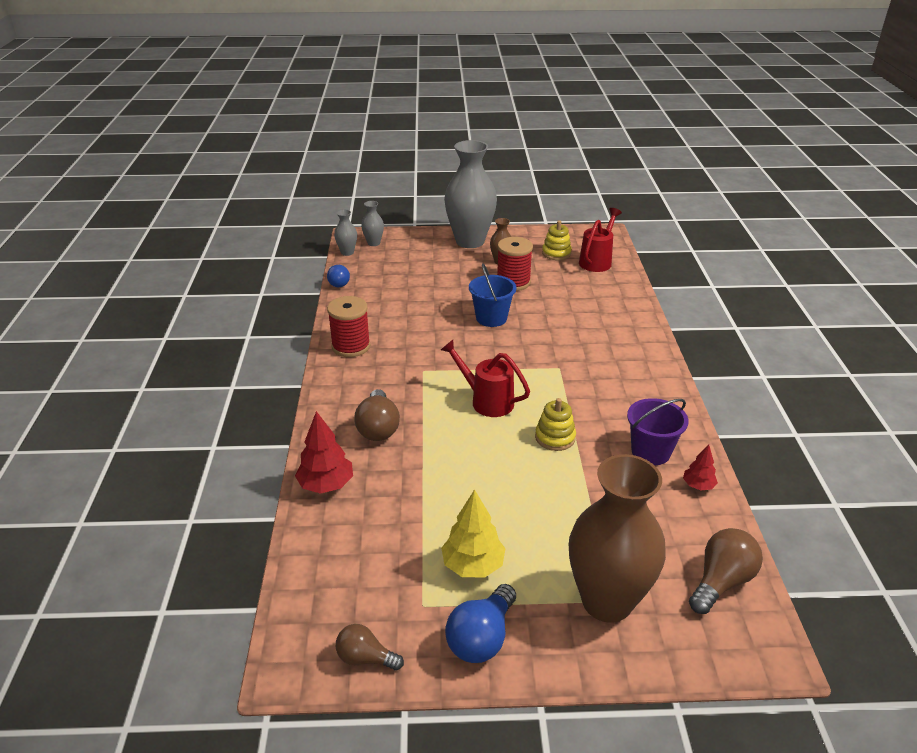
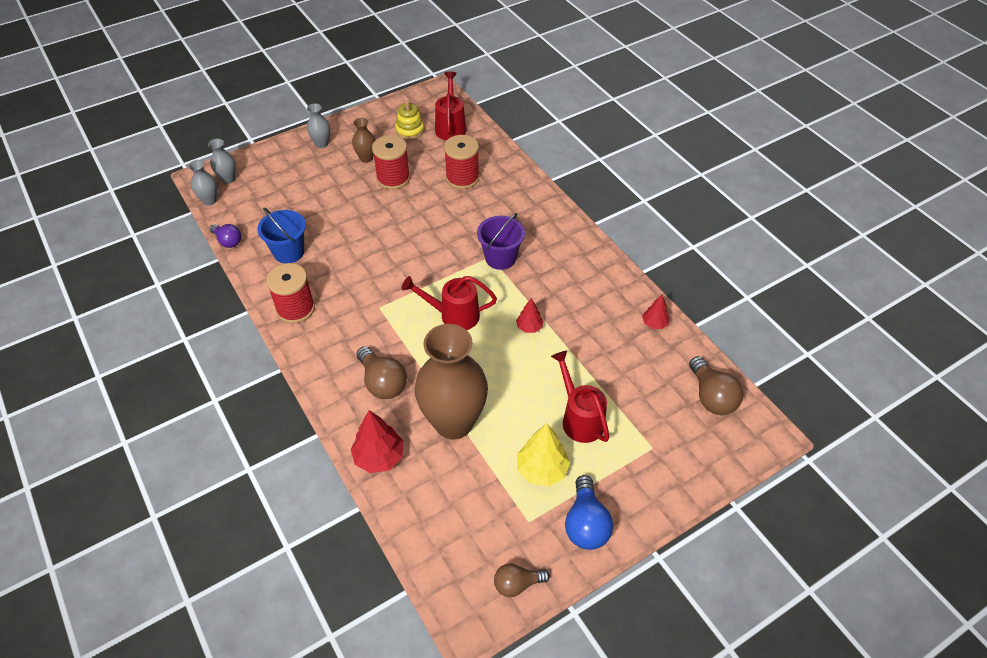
camera: 30 degrees left, 15 degrees up
(338, 283) = (228, 241): blue light bulb -> purple light bulb
(470, 241) = (321, 144): grey vase -> grey vase, size x0.43
(491, 318) = (400, 226): blue bucket -> blue bucket (288, 252)
(549, 536) = (579, 418): none -> red watering can
(555, 437) = (529, 327): yellow stacking toy -> red tree
(579, 301) = (462, 178): none -> red spool
(607, 601) = (649, 450): brown vase -> brown vase (453, 422)
(650, 452) = (606, 308): purple bucket -> purple bucket (500, 258)
(721, 581) = (711, 396): brown light bulb -> brown light bulb turned 150 degrees clockwise

